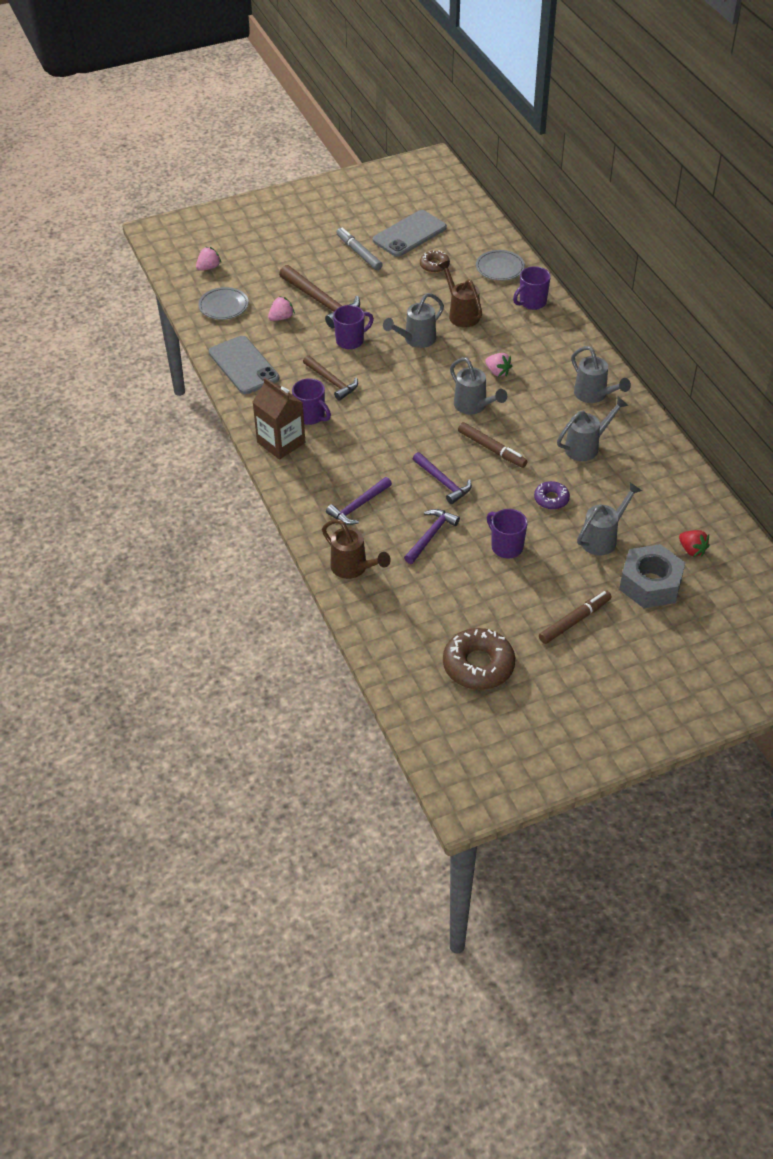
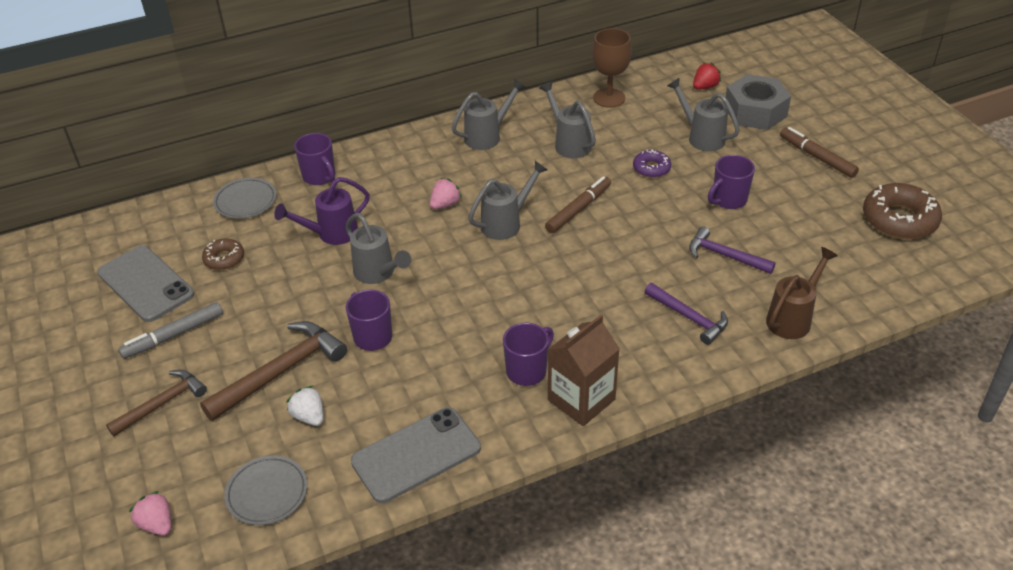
camera: 90 degrees left, 5 degrees down
(281, 318) = (309, 416): pink strawberry -> white strawberry
(331, 382) = (457, 352): brown hammer -> brown hammer (162, 403)
(443, 482) = (637, 247): purple hammer -> none
(461, 314) = (331, 234): brown watering can -> purple watering can
(663, 477) = (609, 98): none -> brown goblet

